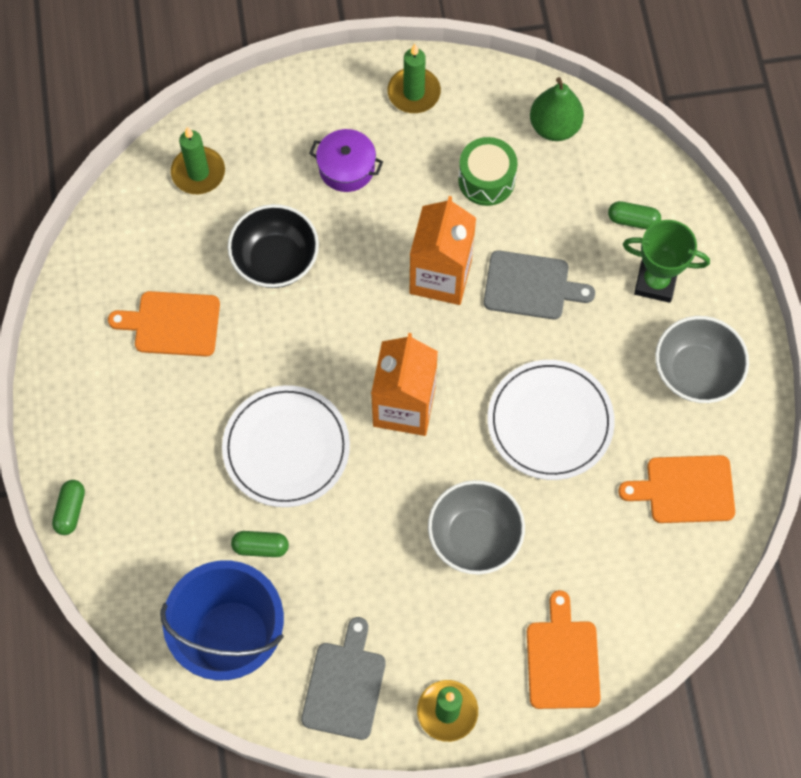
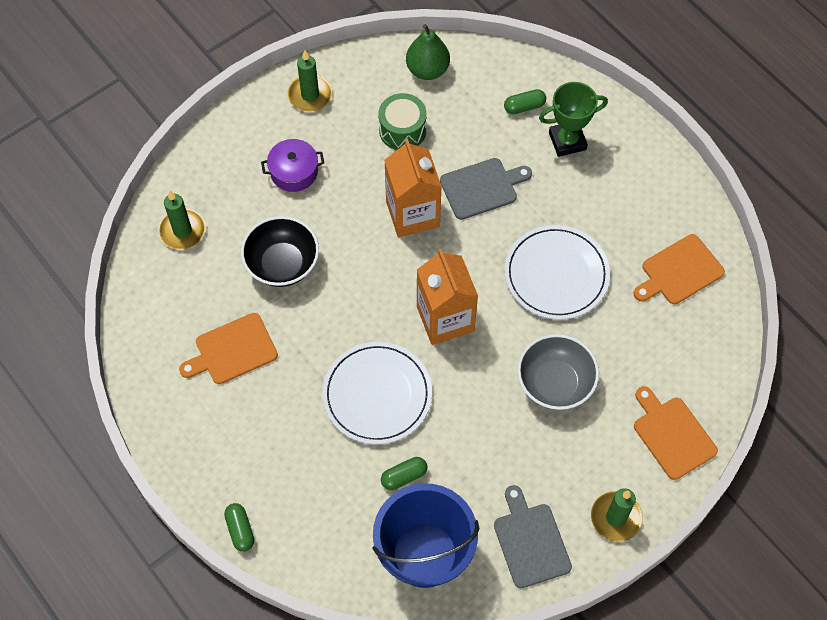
camera: 30 degrees left, 5 degrees down
(695, 371) = (634, 187): grey bowl -> none

